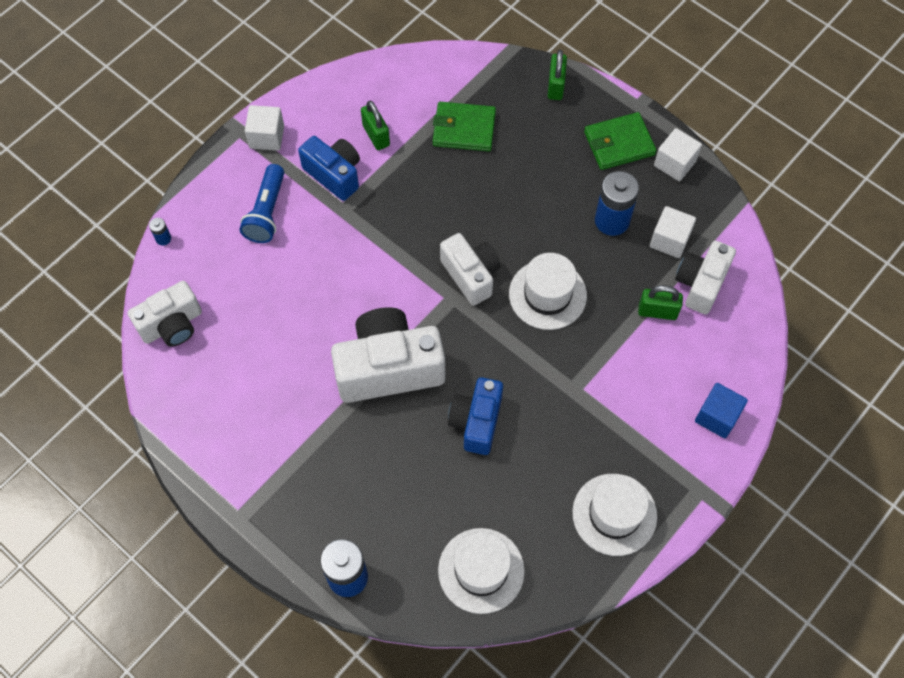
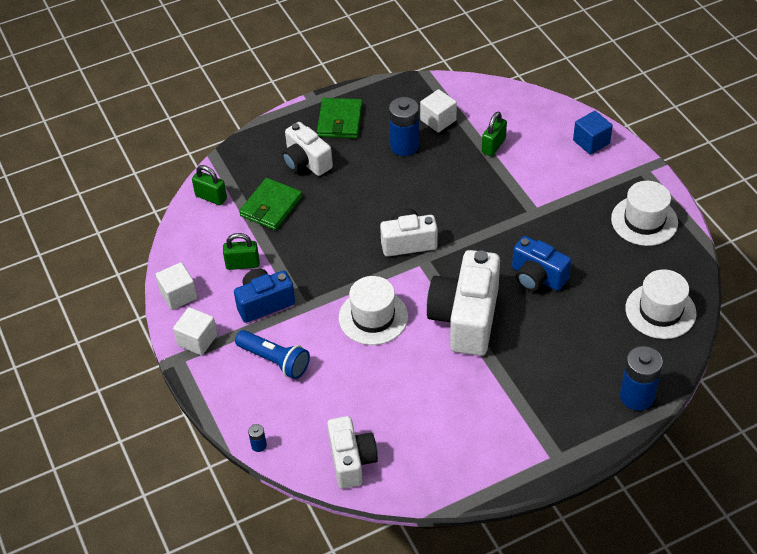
camera: 65 degrees left, 15 degrees down
(547, 294) = (448, 202): white hat -> white hat (373, 317)
(555, 86) = (265, 140): green padlock -> green padlock (211, 197)
(674, 163) = (375, 96): white cube -> white cube (178, 295)
(701, 284) = (482, 116): white camera -> white camera (306, 162)

